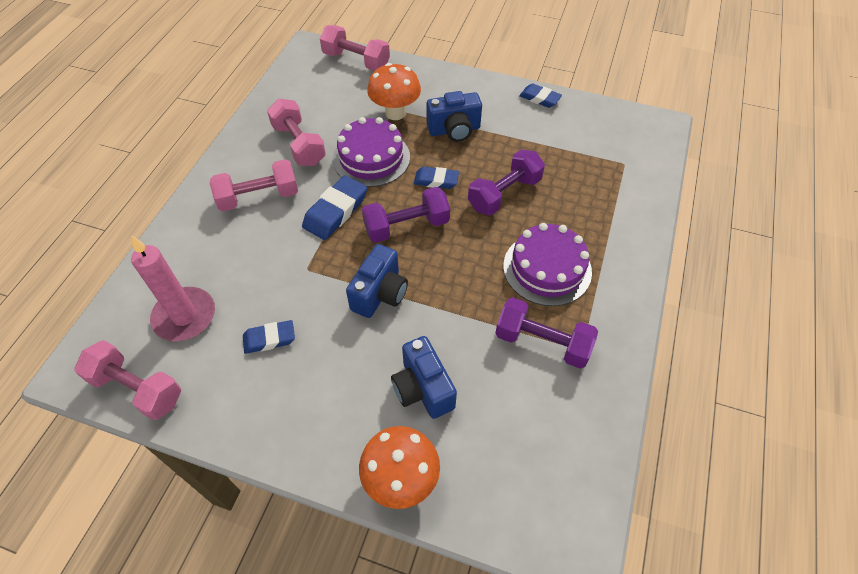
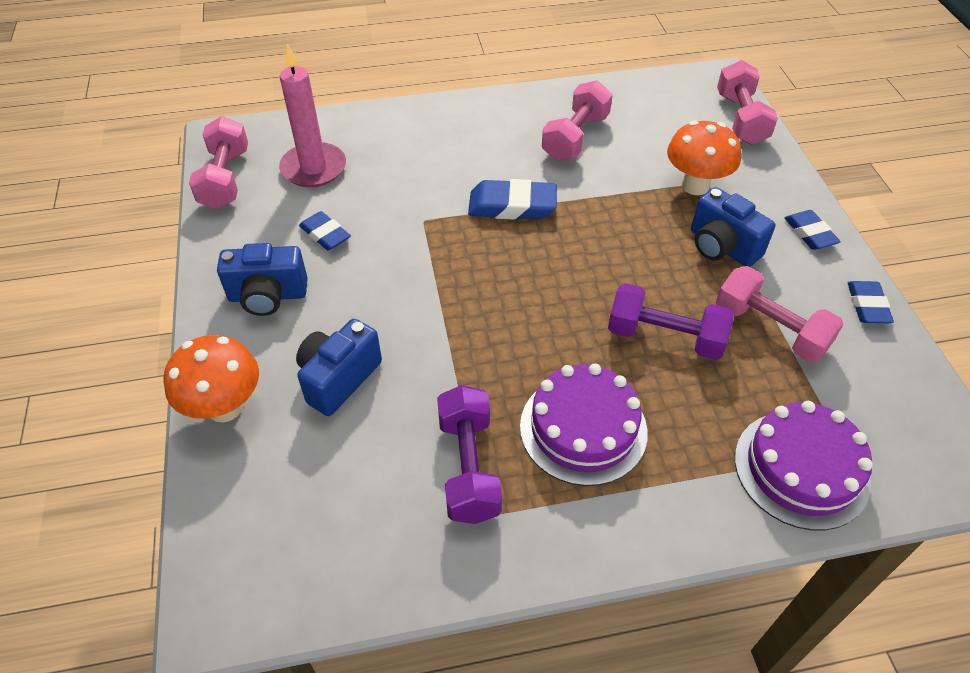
camera: 60 degrees right, 5 degrees down
(259, 197) = (483, 144): pink dumbbell -> pink dumbbell (770, 329)
(371, 158) = (609, 198): purple cake -> purple cake (801, 469)
(380, 293) = (433, 289): blue camera -> blue camera (268, 296)
(406, 226) = (539, 270): purple dumbbell -> none
(436, 180) = (627, 265): blue eraser -> blue eraser (810, 233)

